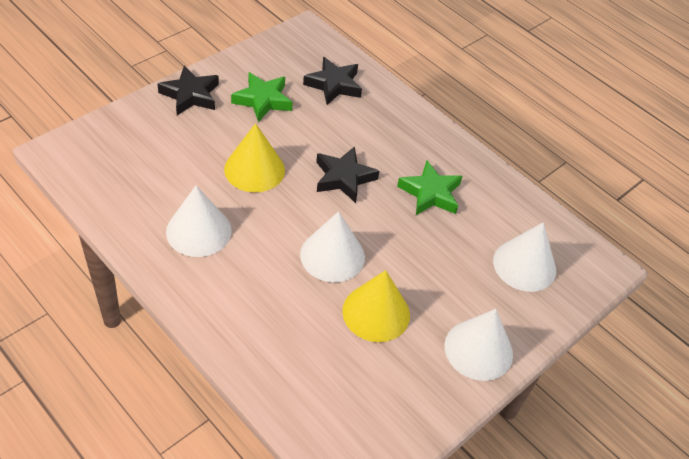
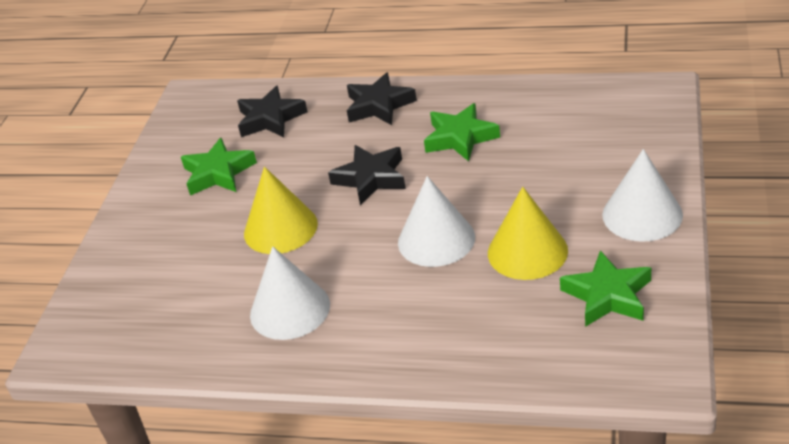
camera: 25 degrees left, 10 degrees down
(190, 95) = (141, 215): black star -> black star (379, 105)
(388, 388) = (608, 295): none -> green star
(524, 265) = (601, 132): white cone -> none

